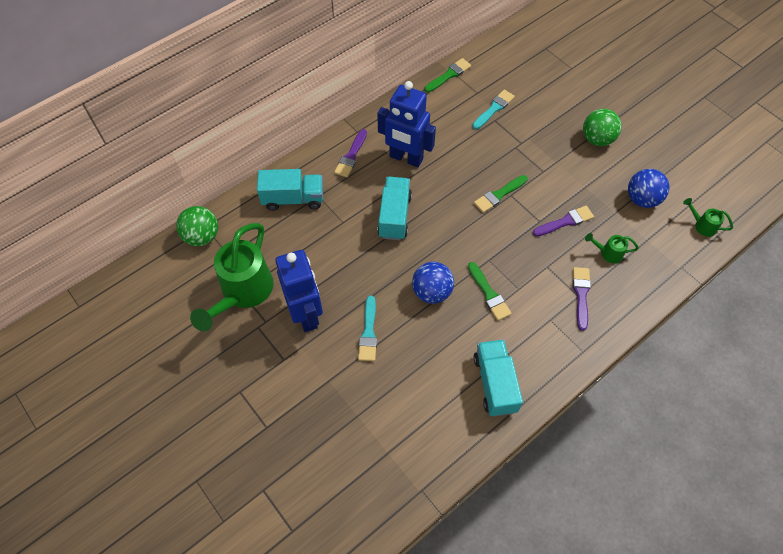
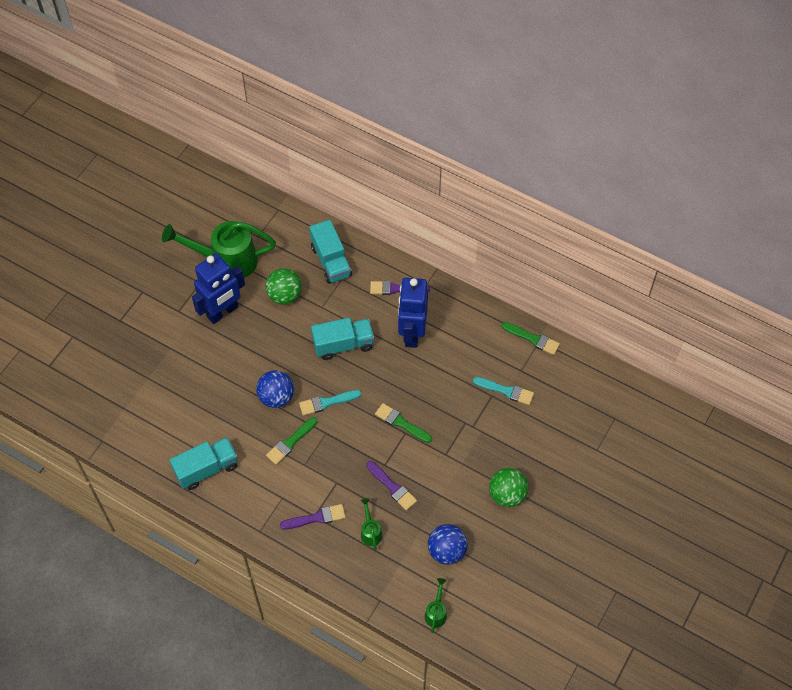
camera: 70 degrees right, 0 degrees up
(202, 236) = (268, 211): green ball -> green ball (284, 295)
(368, 332) = (221, 362): turquoise brush -> turquoise brush (326, 402)

